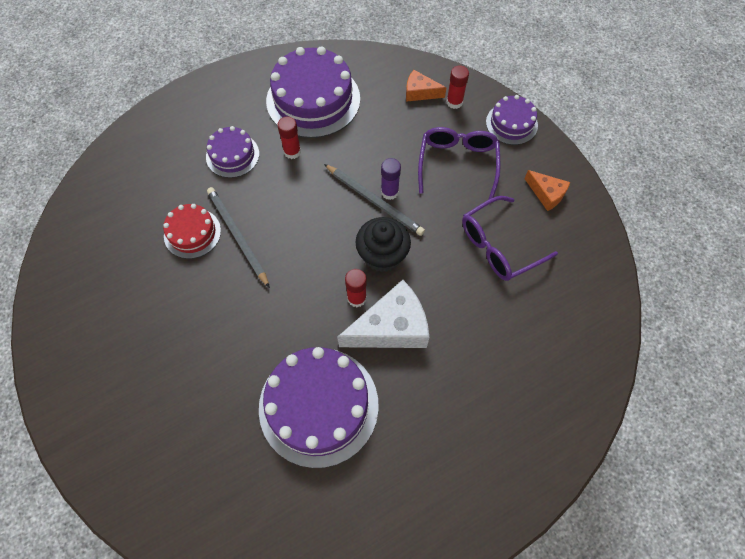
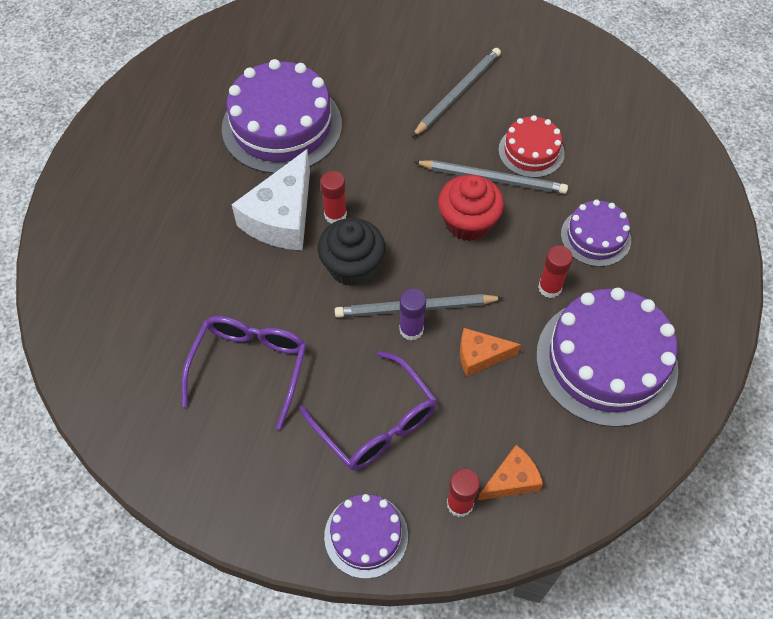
camera: 135 degrees right, 5 degrees down
(175, 317) = (458, 93): none -> grey pencil
(286, 223) = (468, 222): none -> red cupcake
(546, 194) = (247, 472): orange cheese -> orange cheese (480, 356)

